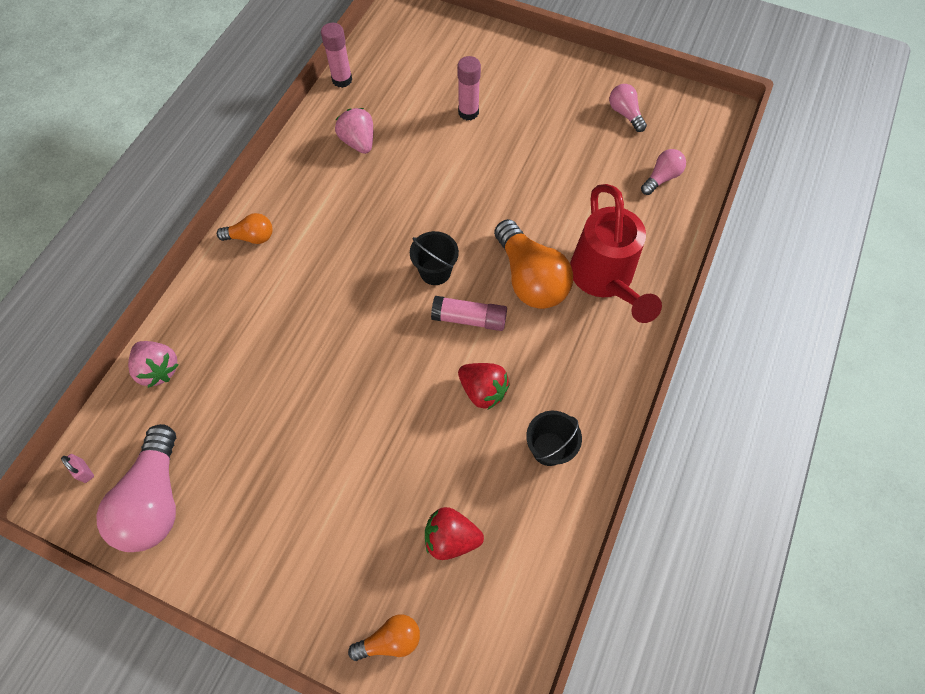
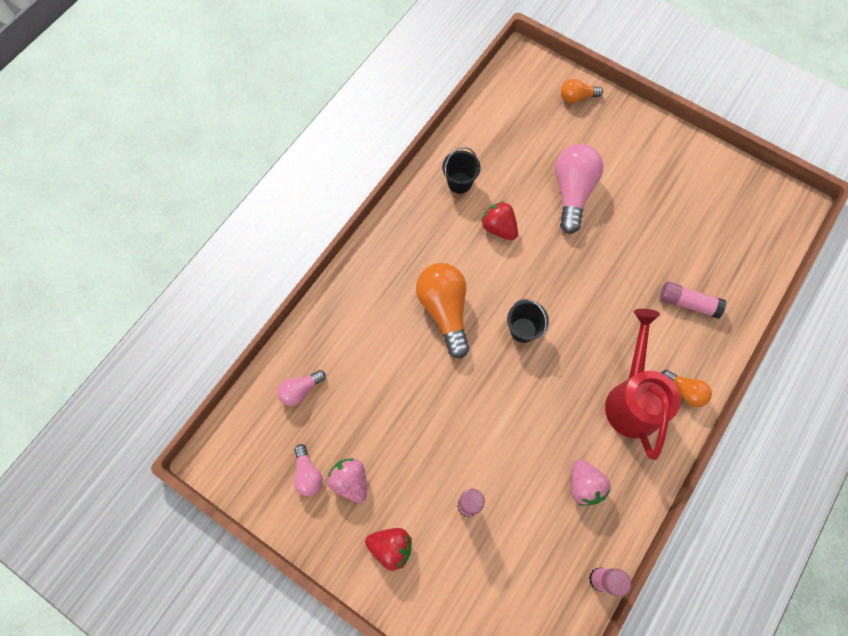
camera: 170 degrees left, 5 degrees up
(84, 471) = (786, 218): pink padlock -> none
(155, 500) = (732, 193): pink light bulb -> pink light bulb (572, 192)
(159, 369) = (746, 283): pink strawberry -> pink strawberry (350, 481)
(251, 237) = (684, 391): orange light bulb -> orange light bulb turned 150 degrees counterclockwise
(451, 538) = (534, 141): red strawberry -> red strawberry (391, 547)
(469, 319) = (500, 284): pink glue stick -> pink glue stick (688, 303)
(604, 279) = (383, 299): red watering can -> red watering can (632, 399)

